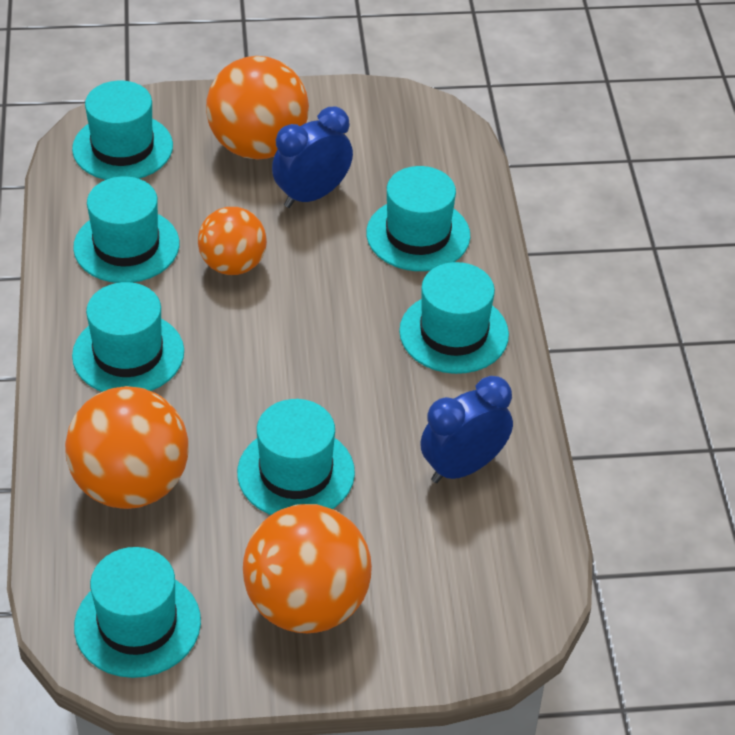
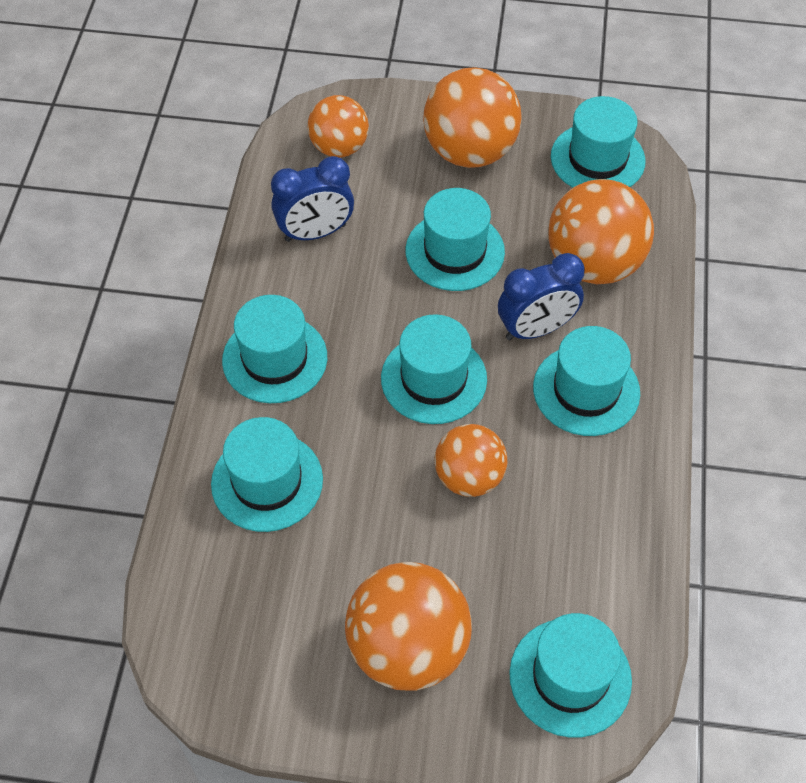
camera: 165 degrees left, 10 degrees up
(126, 246) = (577, 523): turquoise hat -> turquoise hat (433, 378)
(312, 195) = (364, 558): blue clock -> blue clock (536, 329)
(475, 581) = (339, 147): none -> orange ball

